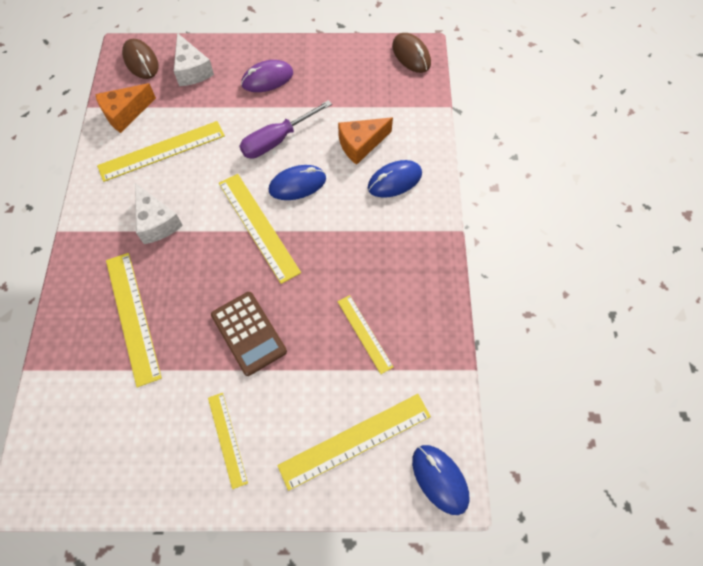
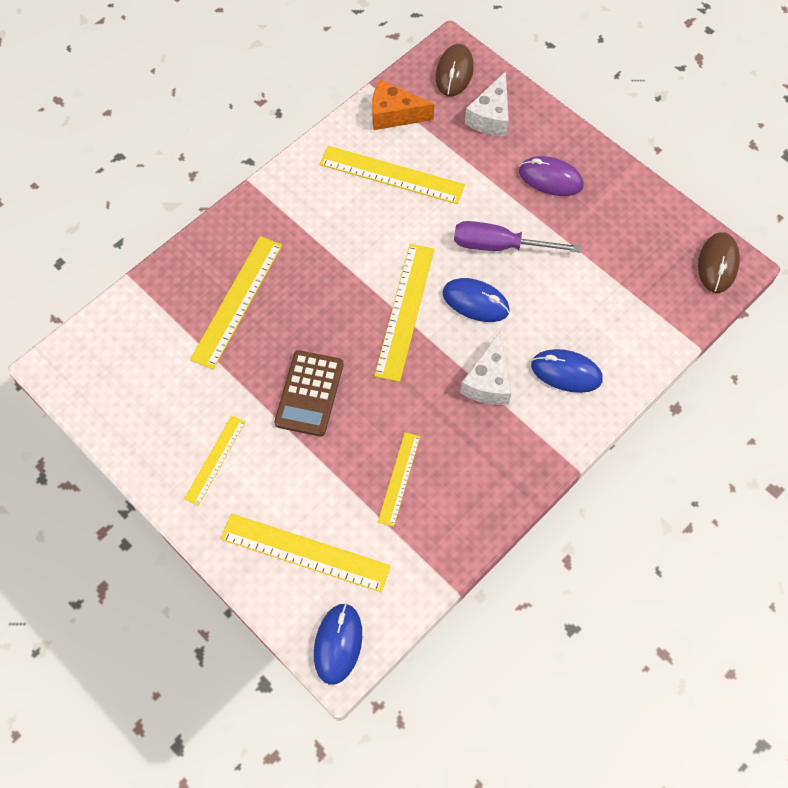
camera: 45 degrees right, 0 degrees up
(157, 222) = (328, 237): white cheese -> white cheese (488, 381)
(361, 144) = (571, 312): orange cheese -> none

